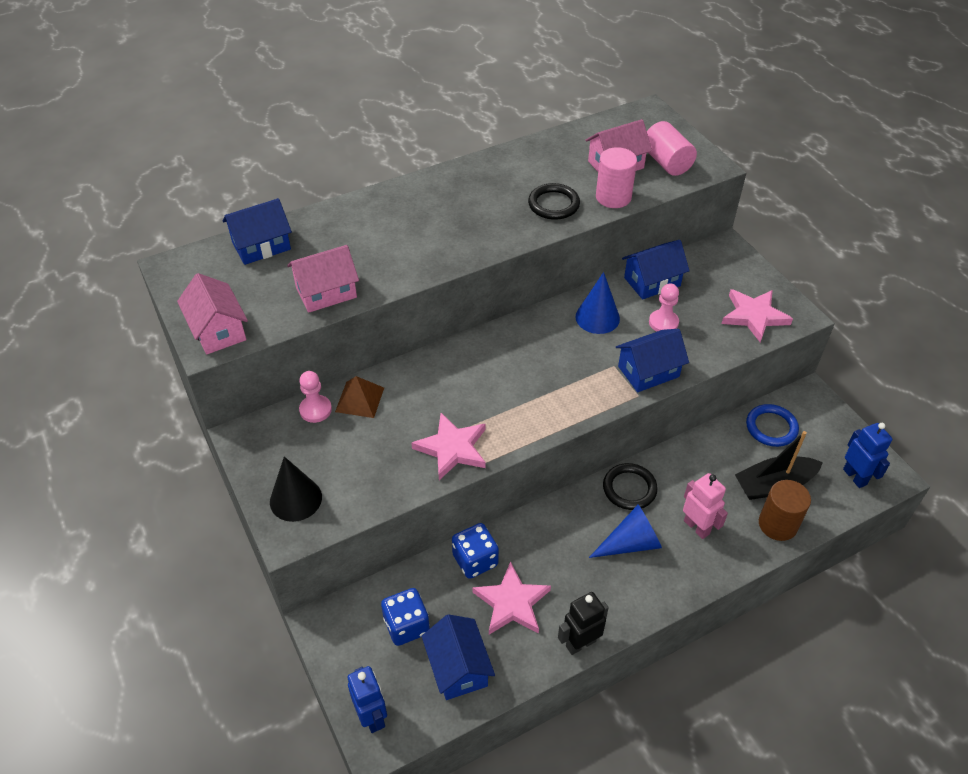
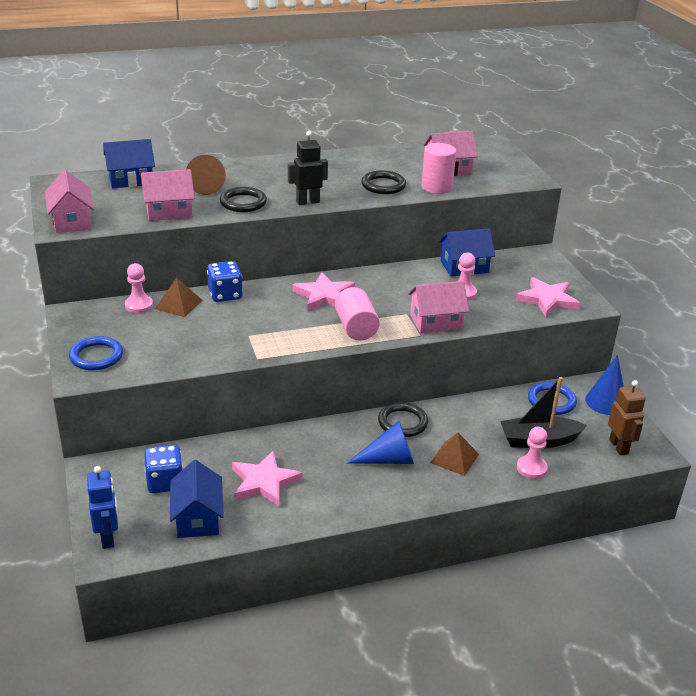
camera: 10 degrees right, 15 degrees down
(295, 499) = (96, 356): black cone -> blue ring
(353, 240) = (206, 185): none -> brown cone
(406, 262) = (243, 203): none -> black ring
(452, 448) = (242, 345): pink star -> pink star (324, 296)
(475, 560) = (244, 448): blue dice -> blue dice (225, 295)
(580, 643) = (314, 520): black robot -> black robot (307, 202)
(597, 317) = (405, 282): blue cone -> blue cone (606, 402)
(648, 371) = (436, 322): blue house -> pink house
(666, 162) = (493, 173): pink cylinder -> pink cylinder (356, 328)
(697, 527) = (454, 458): pink robot -> brown pyramid
(777, 524) = (531, 468): brown cylinder -> pink pawn
(855, 477) = (619, 447): blue robot -> brown robot

